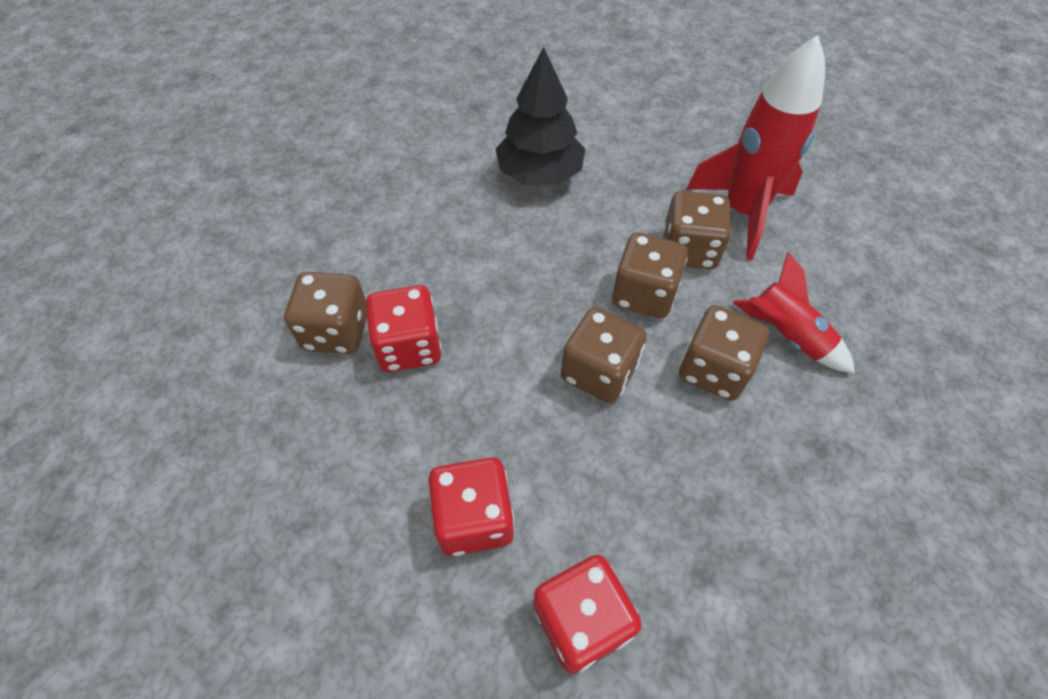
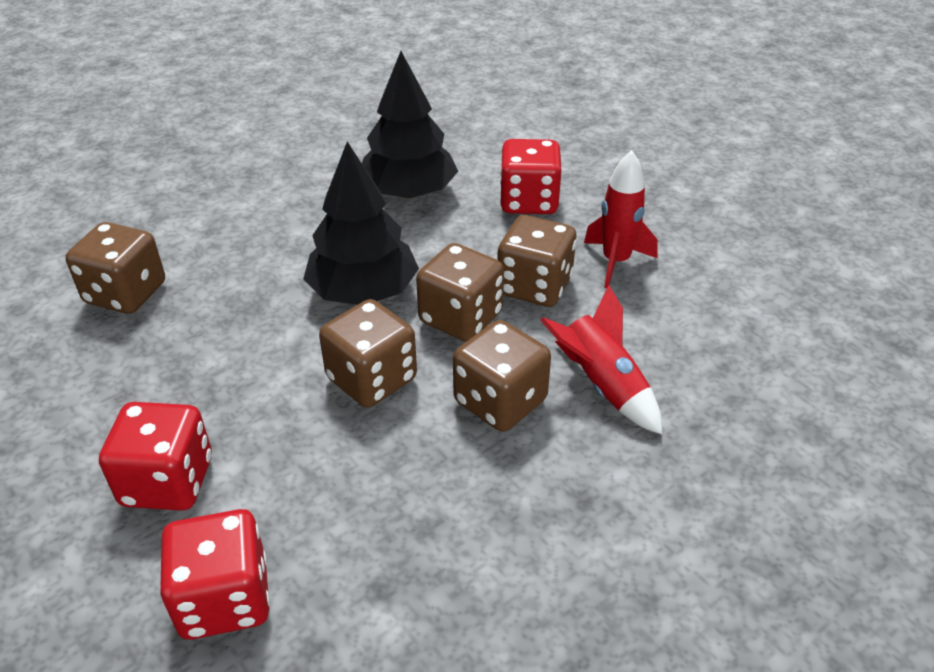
camera: 15 degrees right, 15 degrees down
(409, 346) = (189, 319): red dice -> red dice (529, 201)
(549, 285) = (363, 291): none -> black tree
(742, 212) = (615, 262): red rocket -> red rocket, size x0.59

